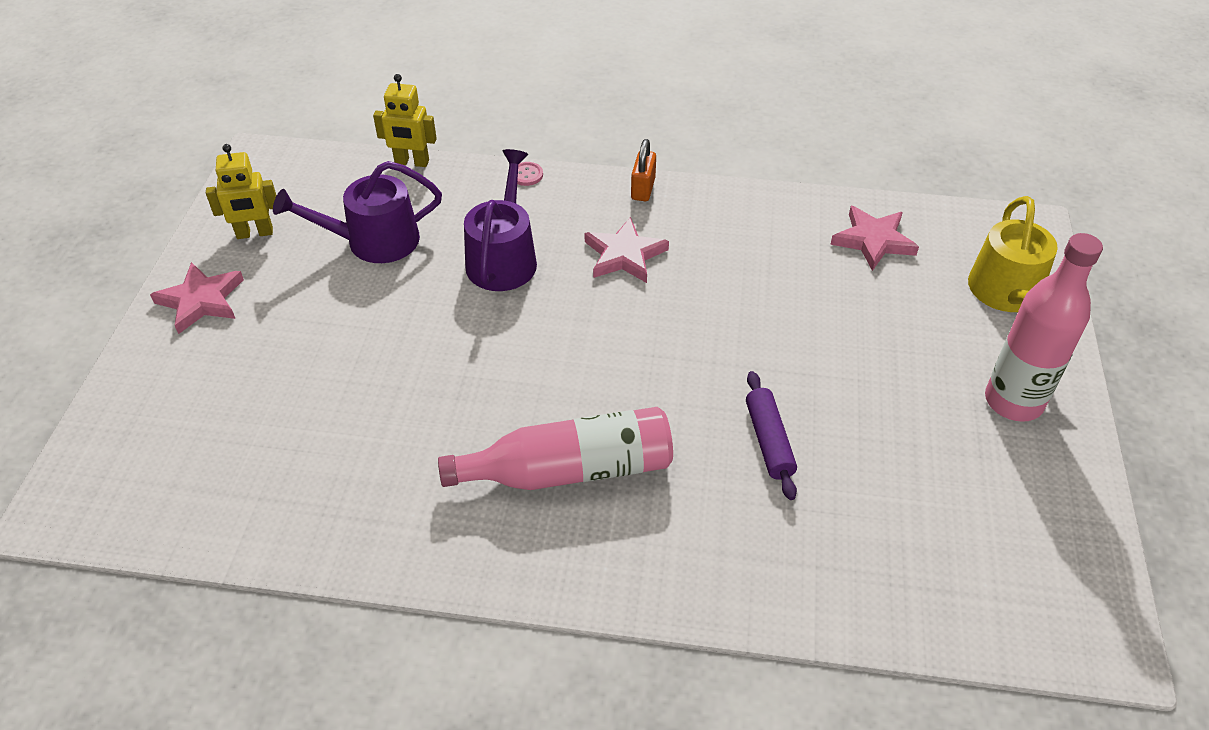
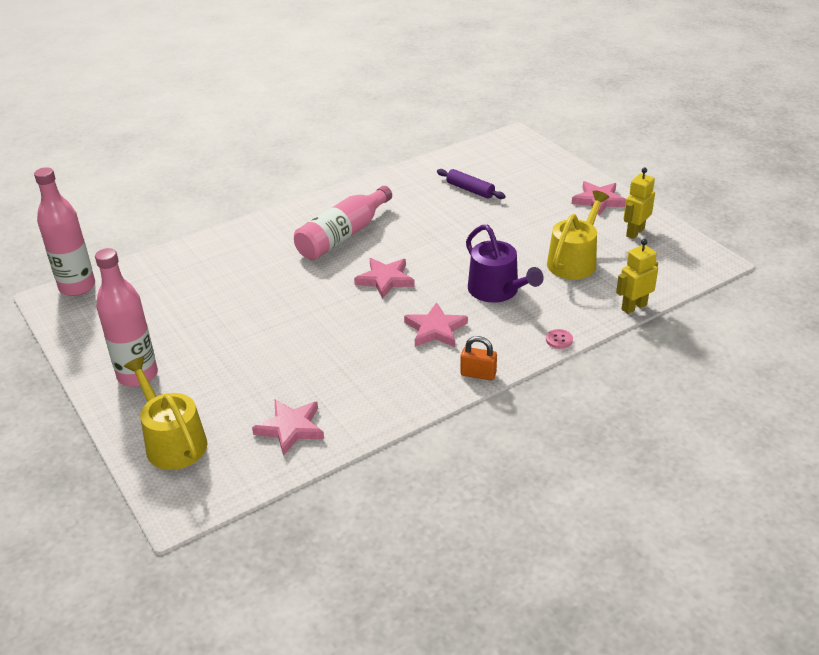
camera: 140 degrees right, 10 degrees down
(374, 241) = (574, 261): purple watering can -> yellow watering can
(601, 353) = (385, 280): none -> pink star
(643, 189) = (478, 374): orange padlock -> orange padlock turned 45 degrees counterclockwise
(769, 441) = (261, 290): purple rolling pin -> purple rolling pin (470, 190)
(1051, 643) = (77, 287): none -> pink bottle

